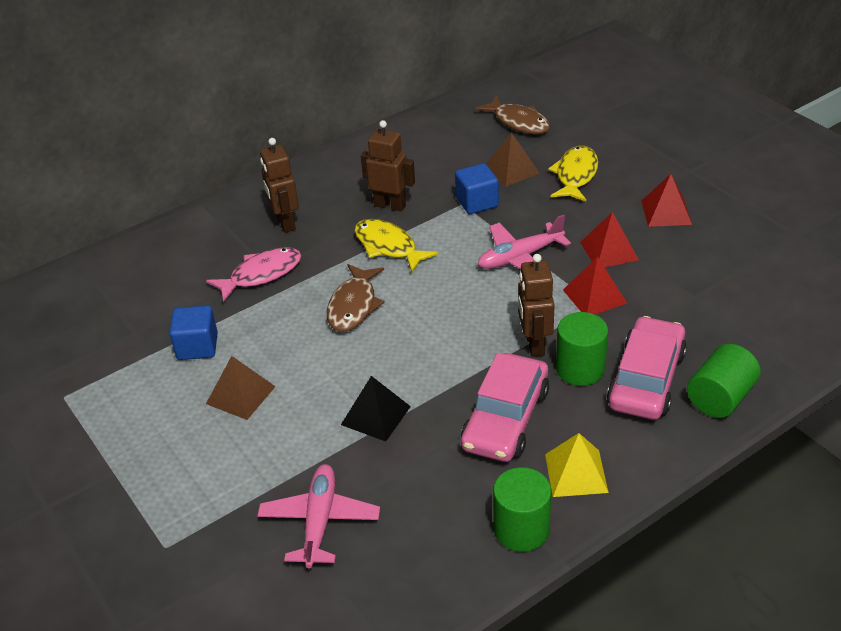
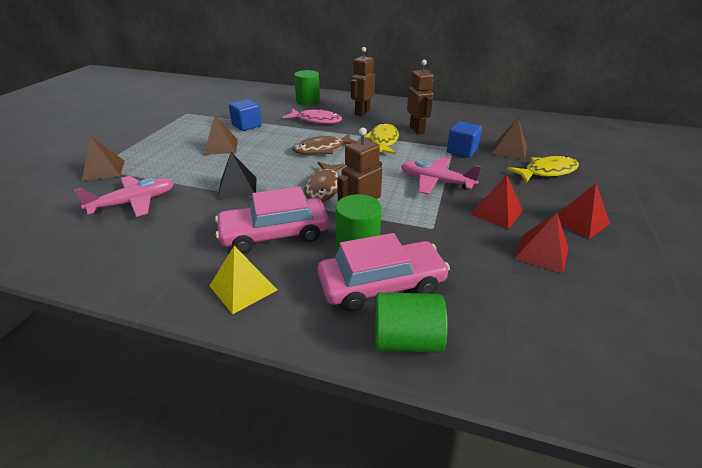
camera: 50 degrees right, 5 degrees down
(185, 536) = (104, 170): none -> brown pyramid
(518, 122) = (555, 137): brown fish -> brown fish (324, 187)
(521, 529) = (165, 283): green cylinder -> green cylinder (308, 101)
(594, 296) = (441, 224): red pyramid -> red pyramid (542, 253)

